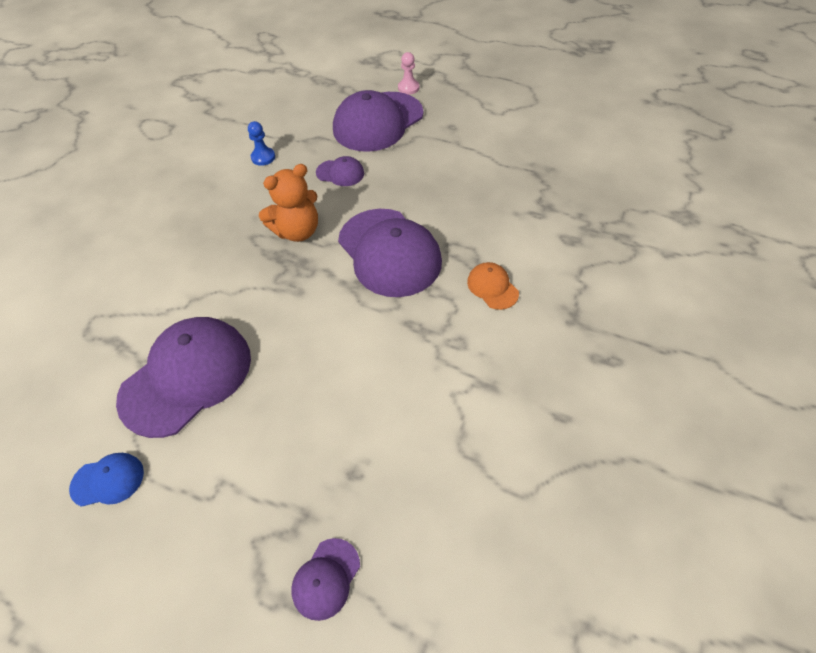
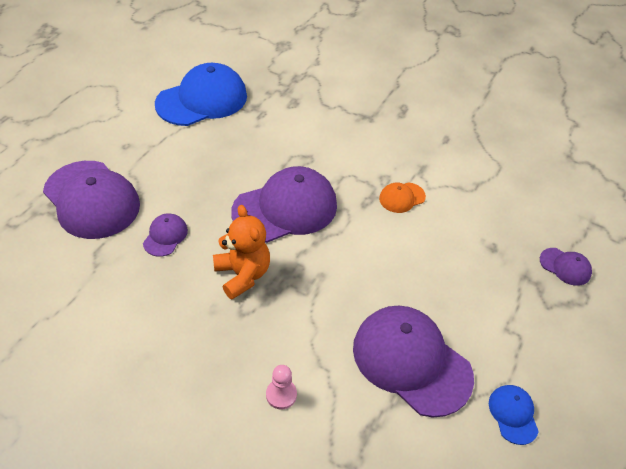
camera: 90 degrees left, 5 degrees down
(263, 157) = (112, 305): blue pawn -> none
(408, 88) = (42, 169): pink pawn -> pink pawn (281, 395)
(492, 287) = (334, 152): orange cap -> orange cap (402, 197)
(542, 164) = (202, 100): none -> blue cap

